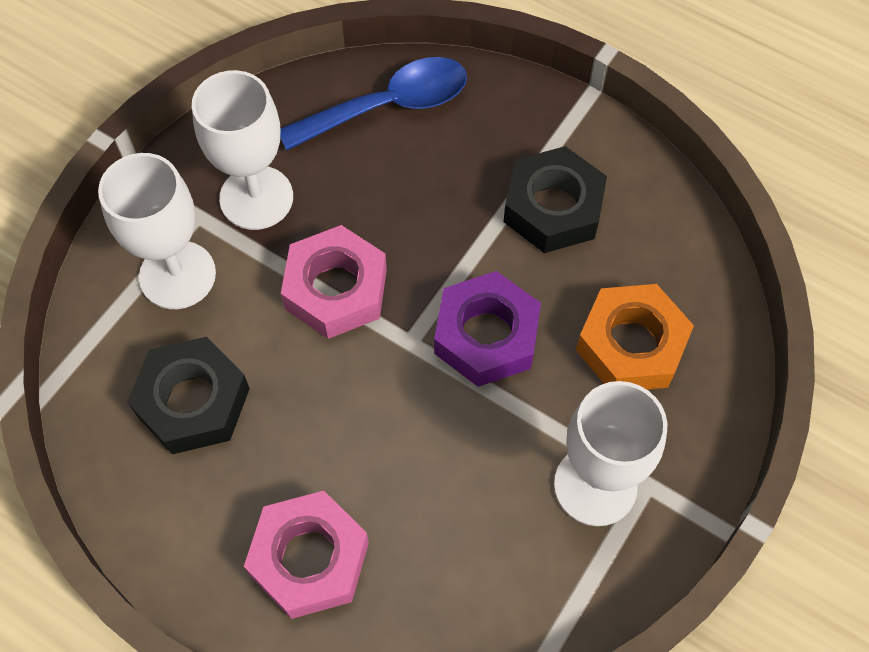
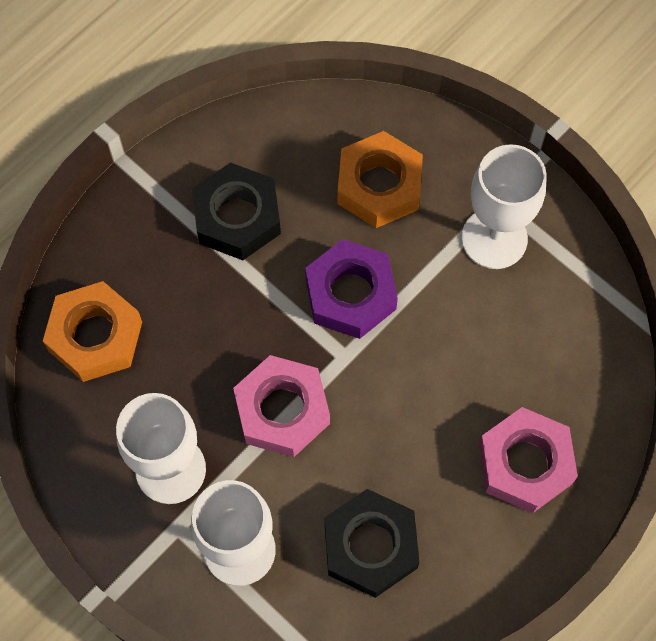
camera: 80 degrees left, 5 degrees up
(388, 106) = (95, 336): blue spoon -> orange nut

